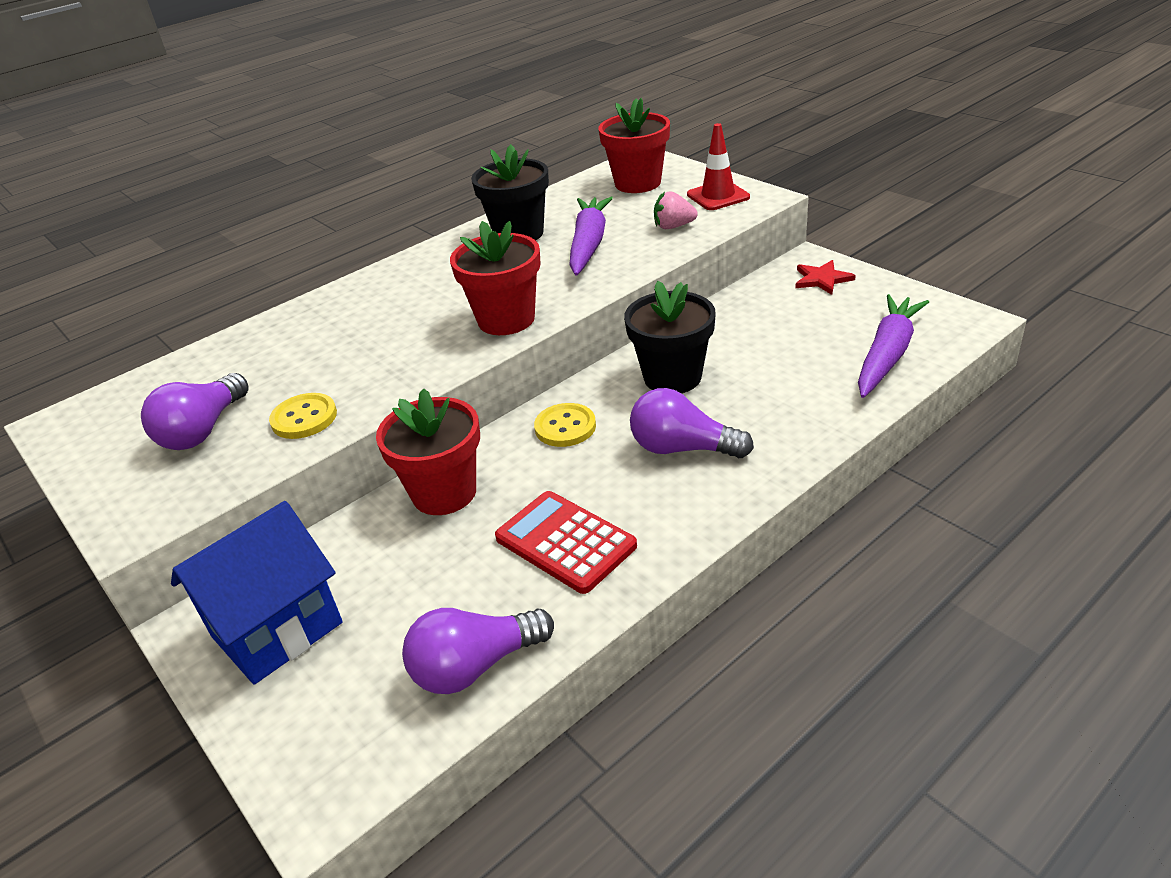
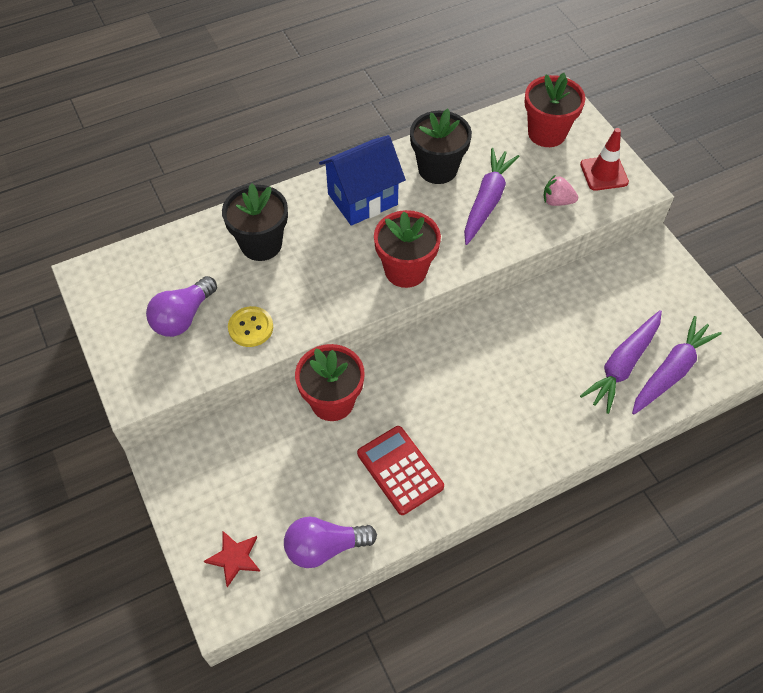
camera: 10 degrees right, 20 degrees up
(277, 629) = (212, 481): blue house -> blue house (362, 199)
(565, 427) = (425, 367): yellow button -> none
(672, 377) = (512, 343): black flower pot -> black flower pot (261, 244)
(682, 448) = (498, 414): purple light bulb -> none
(822, 279) = (657, 273): red star -> red star (234, 558)
(823, 364) = (622, 365): none -> purple carrot

